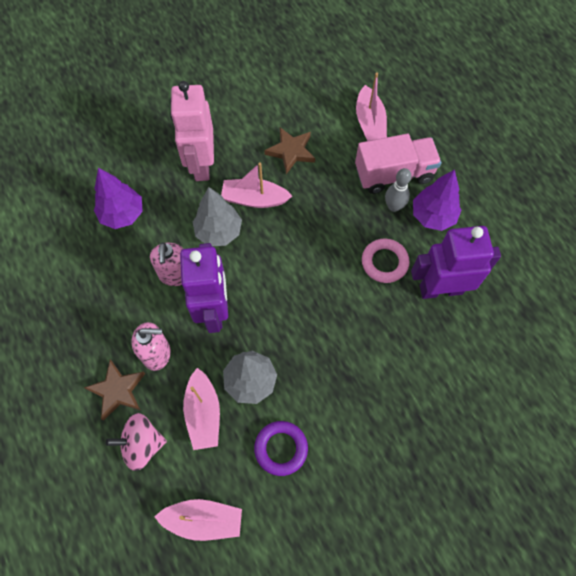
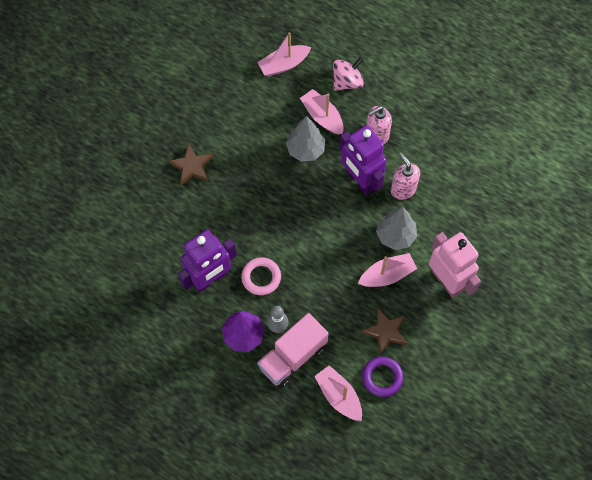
camera: 150 degrees right, 0 degrees up
(117, 390) = (385, 101): brown star -> brown star (192, 166)
(122, 214) = (474, 210): purple tree -> none
(281, 448) = (262, 122): purple ring -> purple ring (382, 377)

